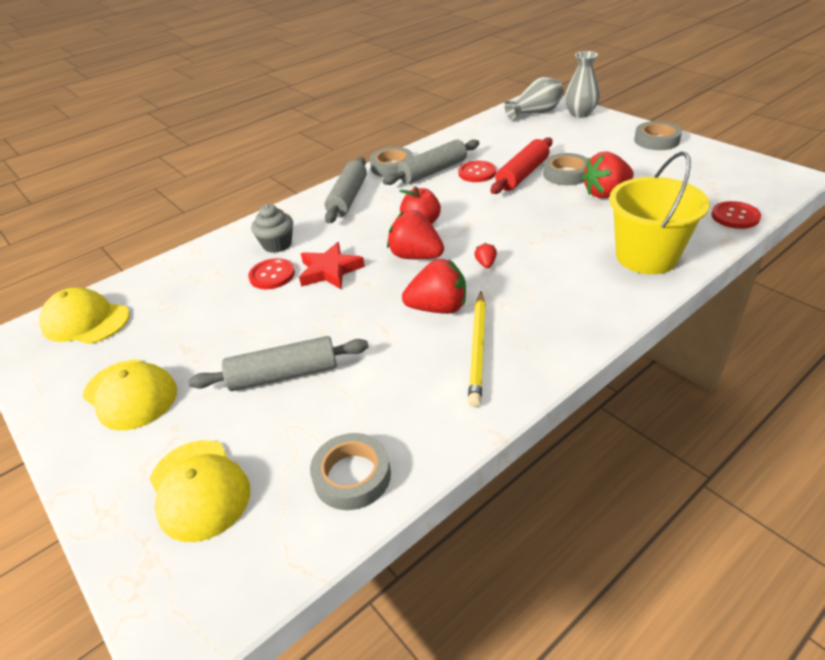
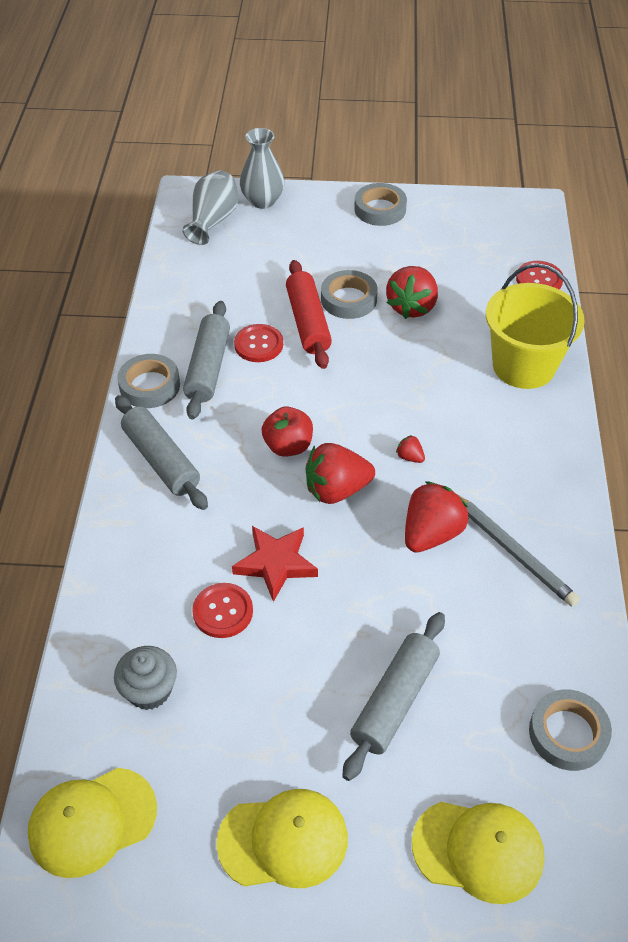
camera: 50 degrees left, 10 degrees up
(277, 244) = (169, 572): grey cupcake -> grey cupcake (149, 690)
(478, 349) = (512, 551): yellow pencil -> grey pencil

